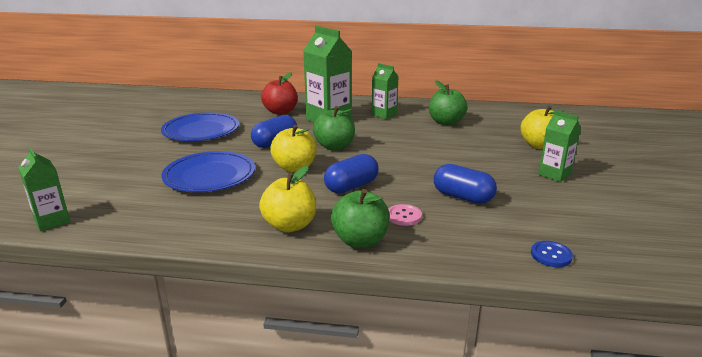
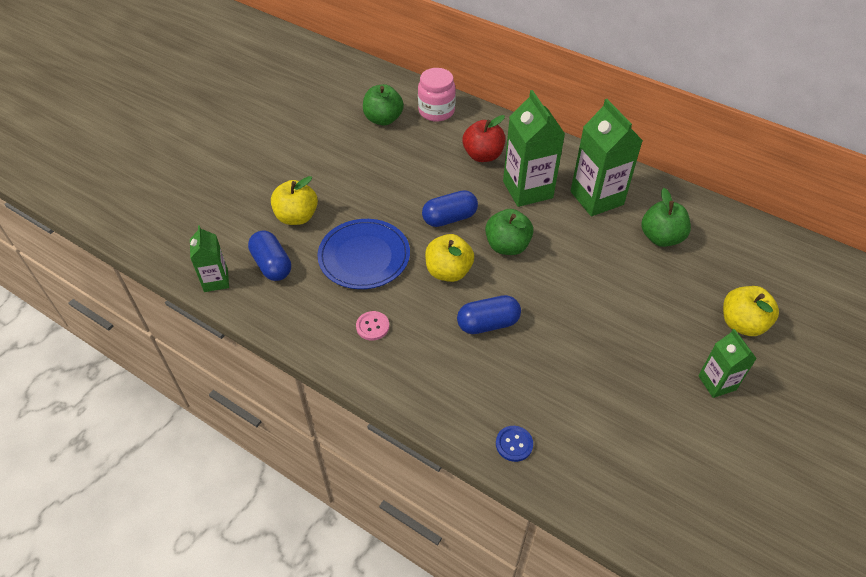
camera: 25 degrees right, 25 degrees up
(201, 130) = (385, 169): blue plate -> none
(227, 100) = (436, 111): none -> pink jar
(290, 225) = (403, 362): yellow apple -> yellow apple (297, 217)
(360, 241) = (453, 409): green apple -> green apple (383, 119)
(384, 115) = (596, 198): green carton -> green carton, size x1.73
(404, 216) = (512, 389): pink button -> pink button (372, 326)
(463, 197) = (589, 383): blue capsule -> blue capsule (272, 265)
(551, 255) = (615, 501): blue button -> blue button (514, 444)

